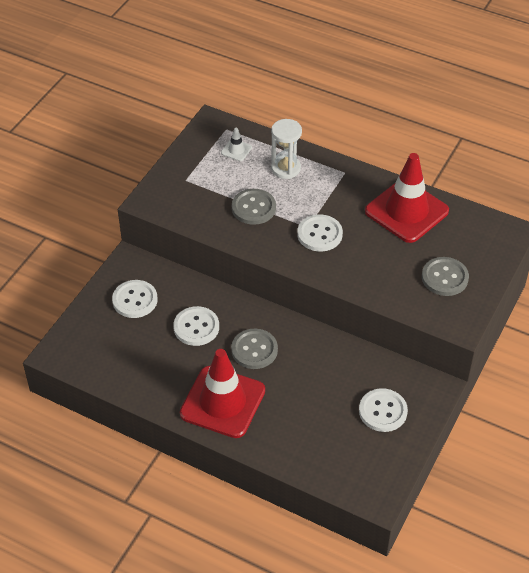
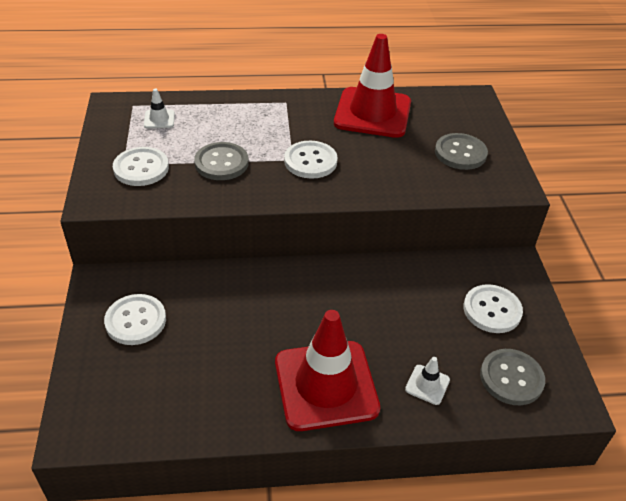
camera: 35 degrees left, 5 degrees down
(196, 327) = (231, 317): white button -> white button (141, 168)
(254, 350) = (314, 311): grey button -> grey button (511, 378)
(285, 168) = (225, 118): white hourglass -> none
(289, 436) = (427, 384): none -> white traffic cone

